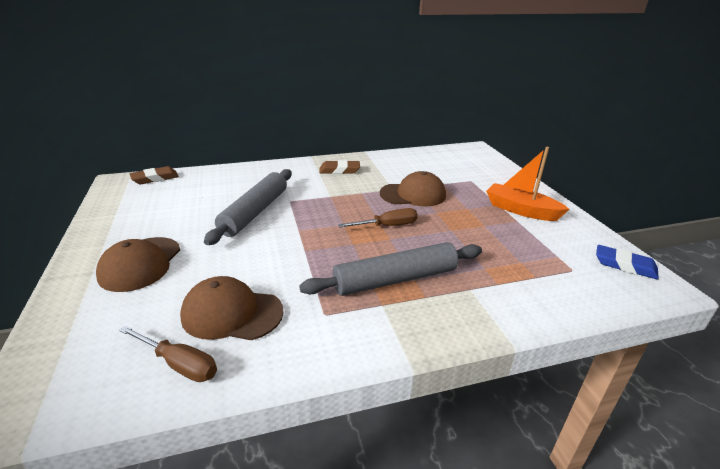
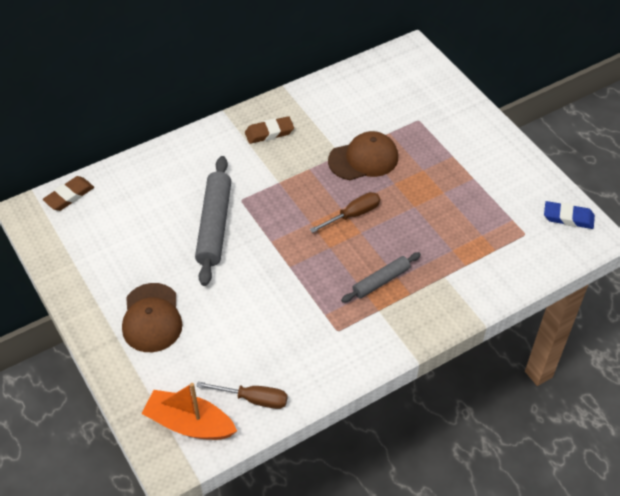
camera: 15 degrees left, 20 degrees up
(232, 313) = (265, 348): brown cap -> none
(395, 279) = (381, 281): grey rolling pin -> grey rolling pin, size x0.58
(521, 210) = (475, 160): orange boat -> orange boat (189, 424)

